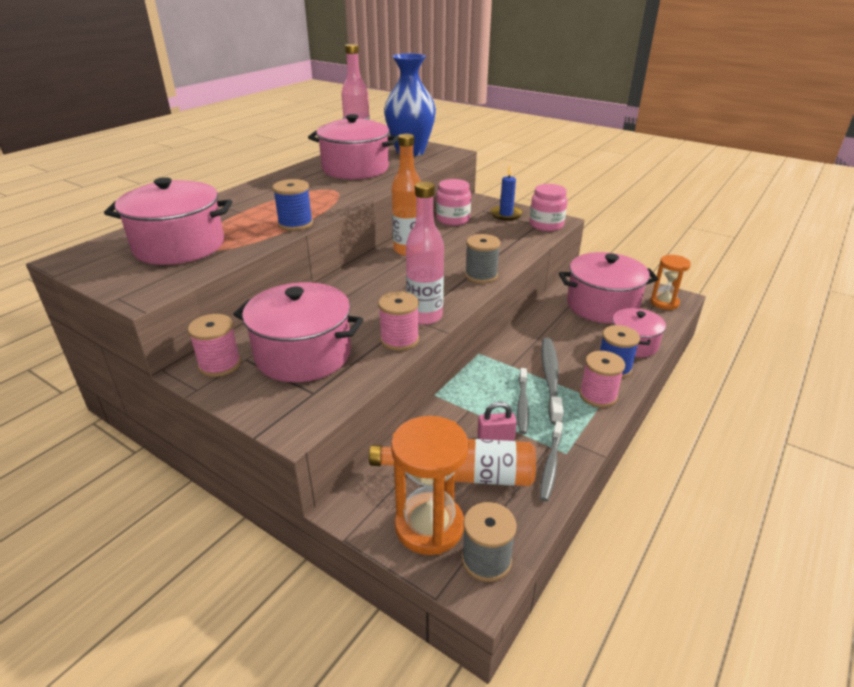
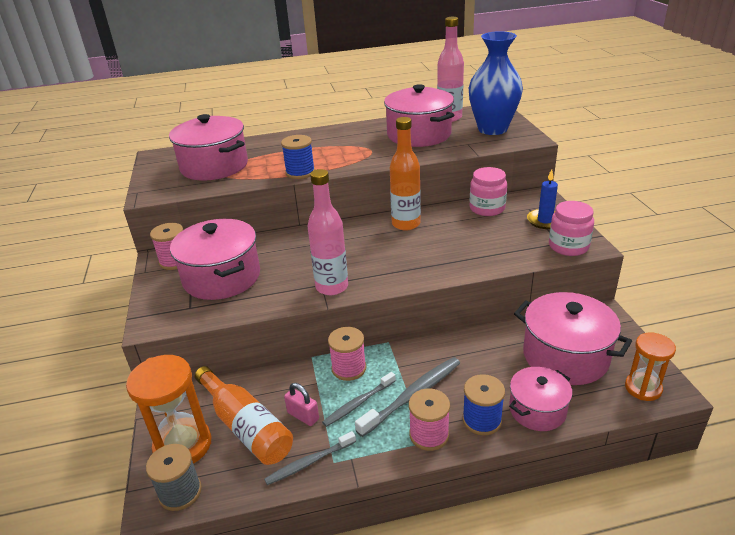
camera: 45 degrees right, 0 degrees up
(399, 340) = (288, 297): pink spool -> pink spool (349, 368)
(481, 275) = (427, 271): grey spool -> none

